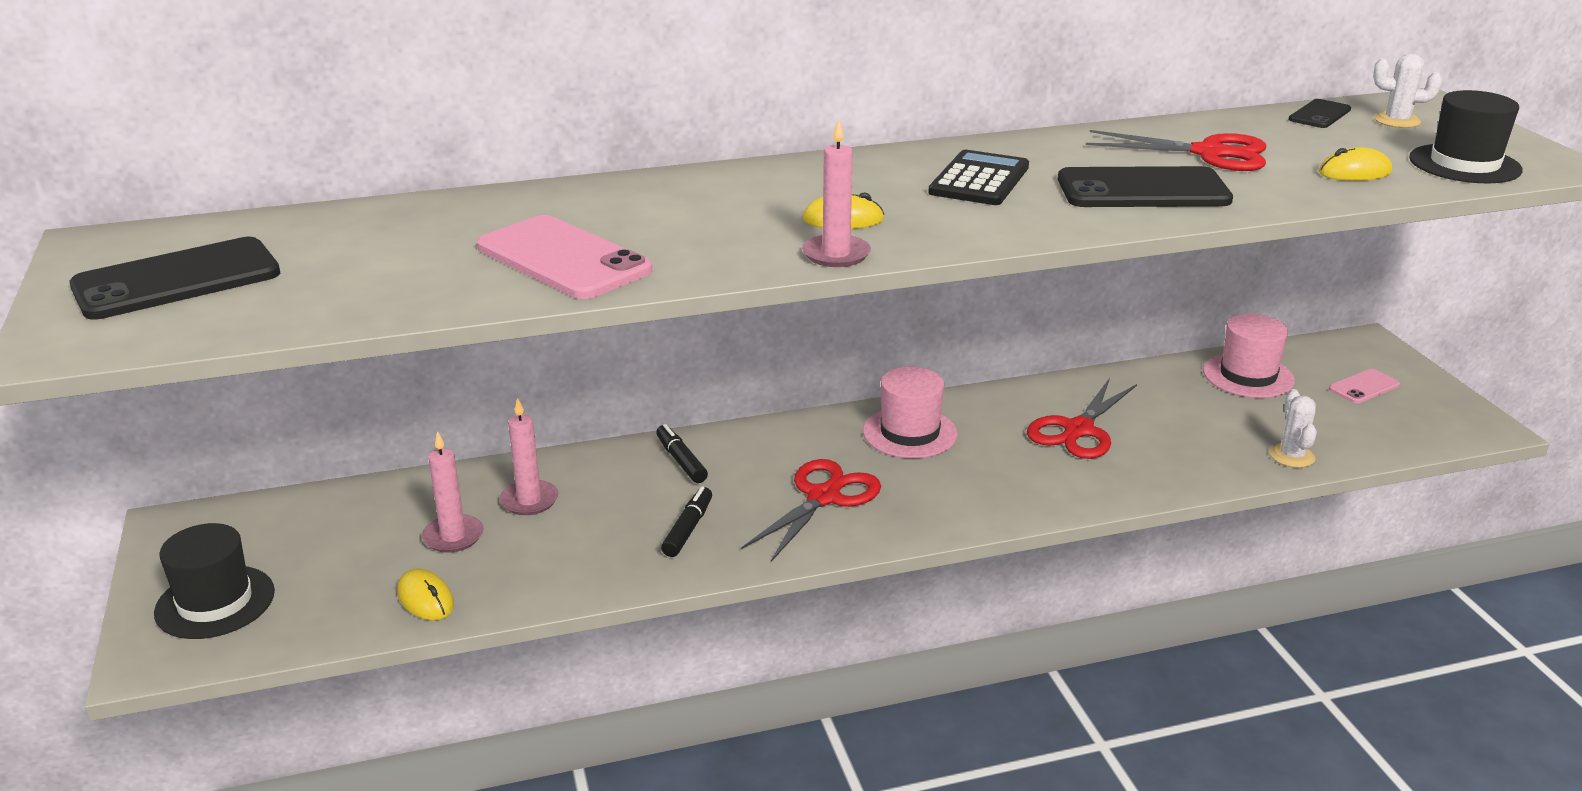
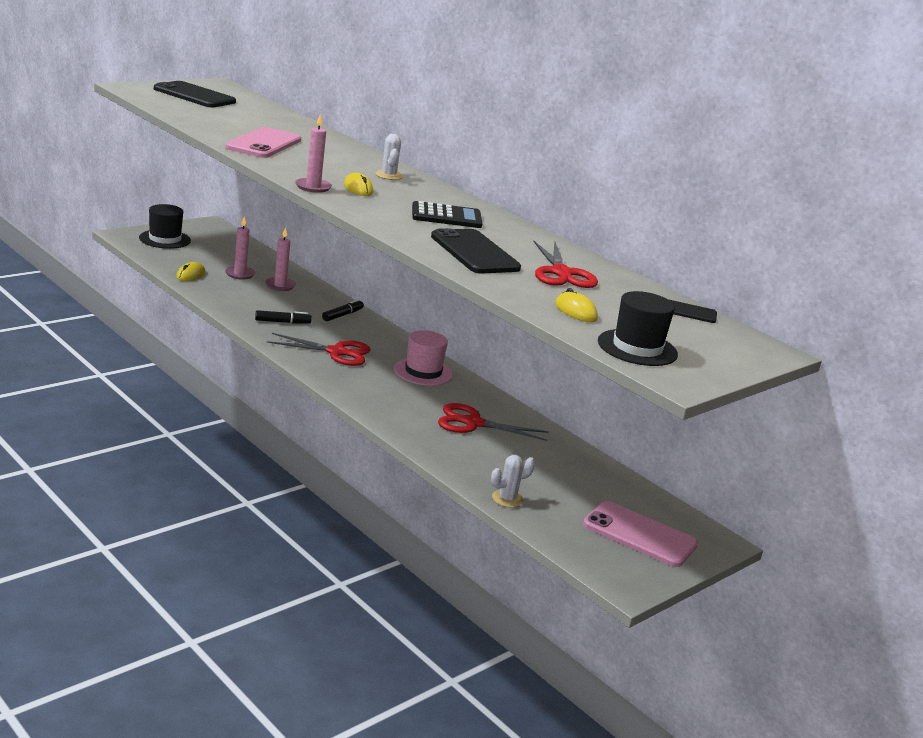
camera: 60 degrees right, 5 degrees down
(1248, 376) = (608, 486): pink hat -> none
(1364, 387) = (639, 535): pink phone -> pink phone, size x1.91
(1397, 121) = (708, 336): white cactus -> white cactus (388, 175)

